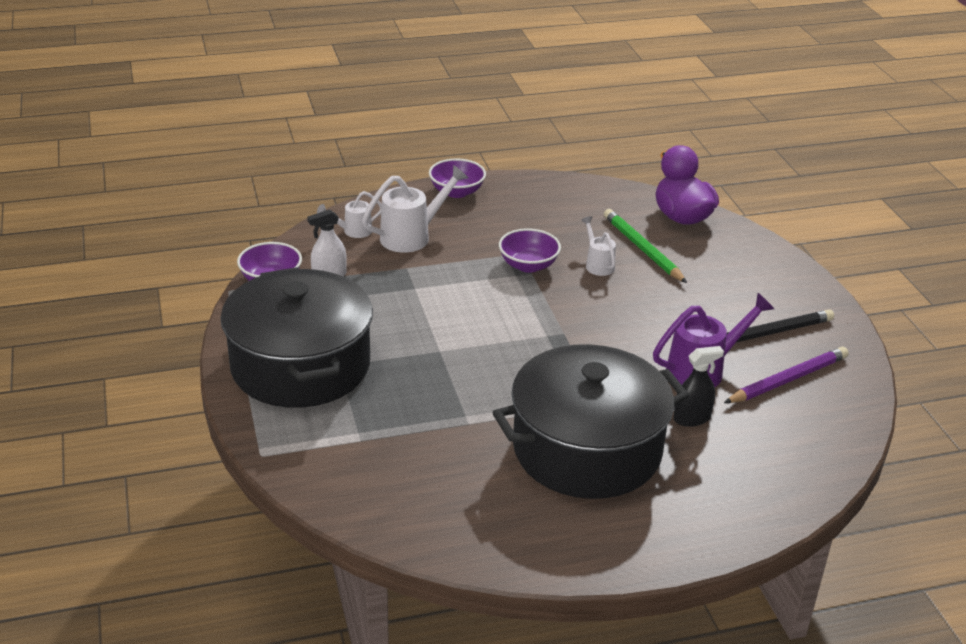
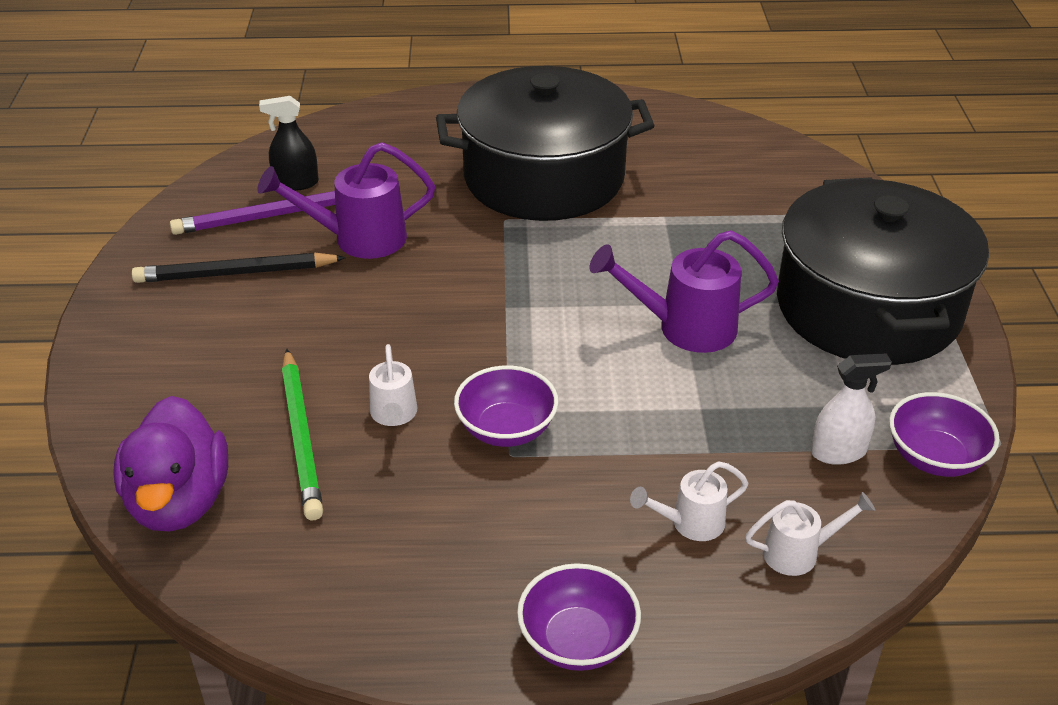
camera: 165 degrees left, 5 degrees up
(411, 236) = (690, 523): white watering can -> white watering can, size x0.58
(433, 335) = (685, 328): none -> purple watering can
(692, 418) = (411, 192): black spray bottle -> black spray bottle (296, 183)

